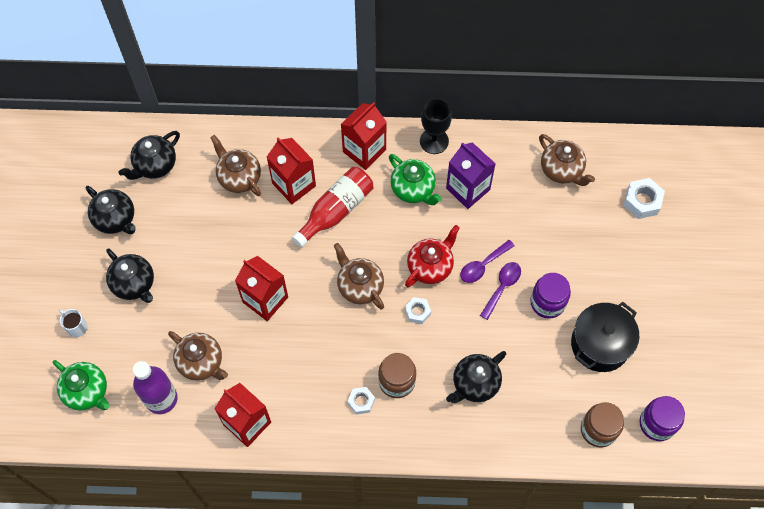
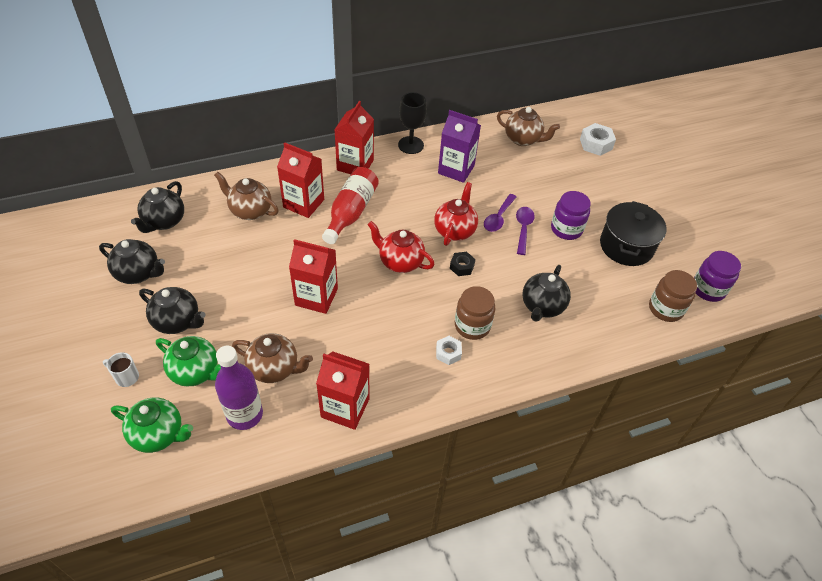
camera: 25 degrees left, 15 degrees down
(359, 286) = (400, 262): brown teapot -> red teapot
(413, 189) = (411, 181): green teapot -> green teapot (196, 372)
(417, 312) = (462, 267): white nut -> black nut

